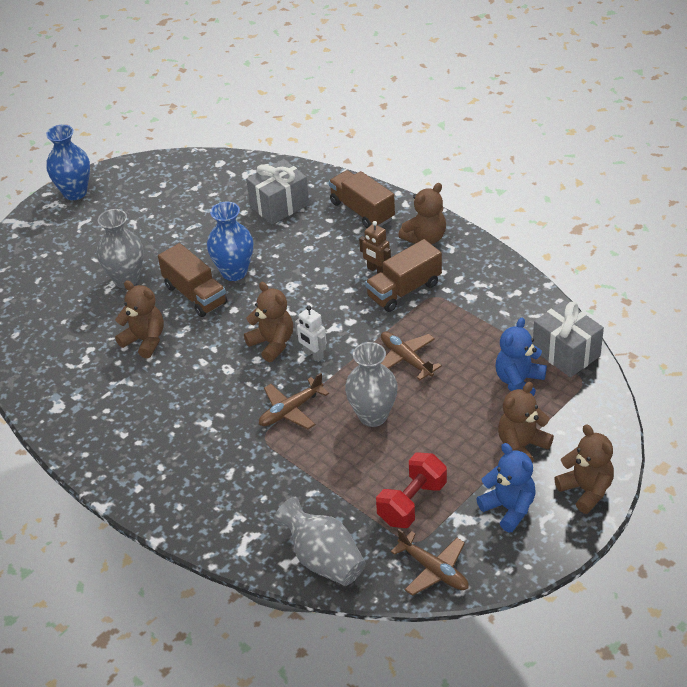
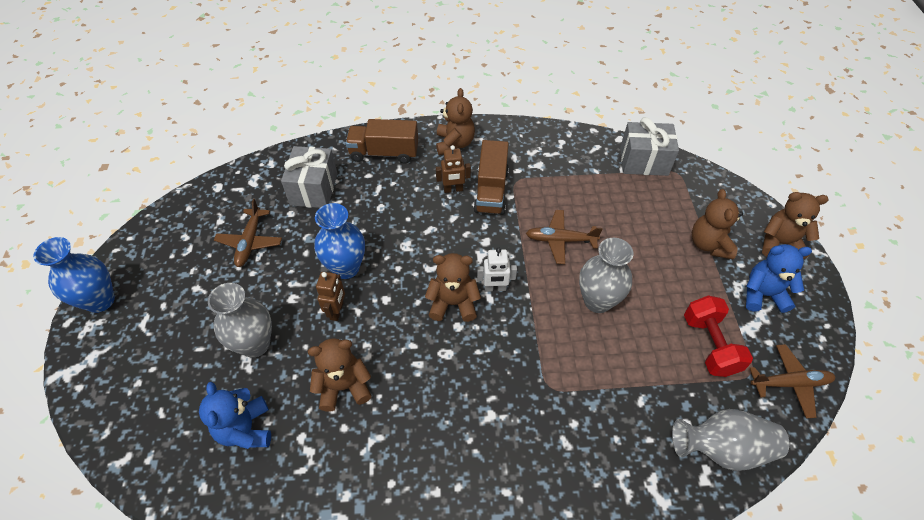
camera: 50 degrees left, 10 degrees up
(195, 295) = (337, 311): brown truck -> brown robot
(290, 410) = (538, 347): brown plane -> brown plane (250, 242)
(519, 382) = (646, 201): blue teddy bear -> blue teddy bear (246, 429)

